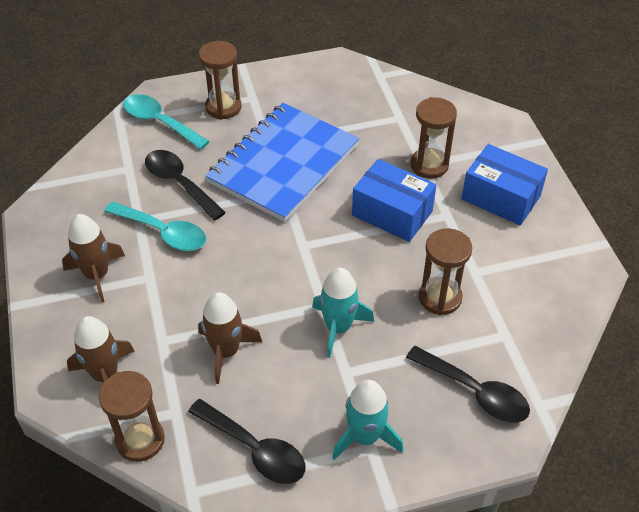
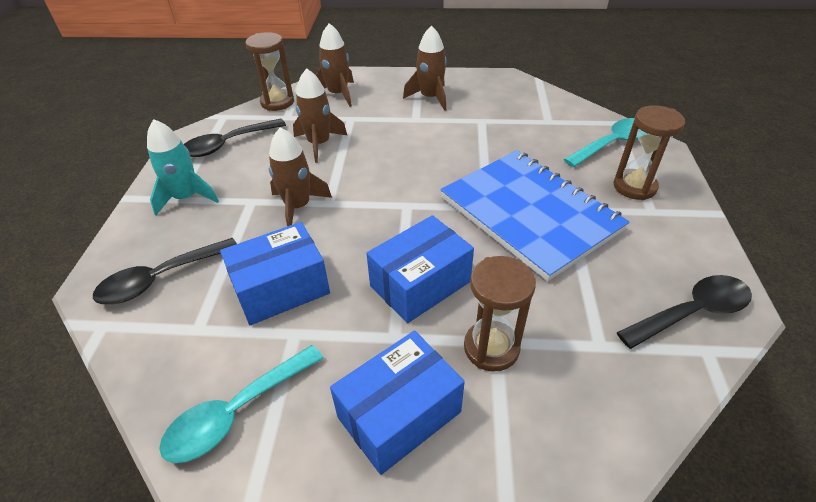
camera: 110 degrees right, 5 degrees down
(163, 232) = (461, 130): turquoise spoon -> turquoise spoon (236, 412)
(179, 183) = (520, 145): black spoon -> black spoon (692, 312)
(338, 327) = (298, 206): turquoise rocket -> brown rocket
(440, 298) = (281, 288): brown hourglass -> blue box

